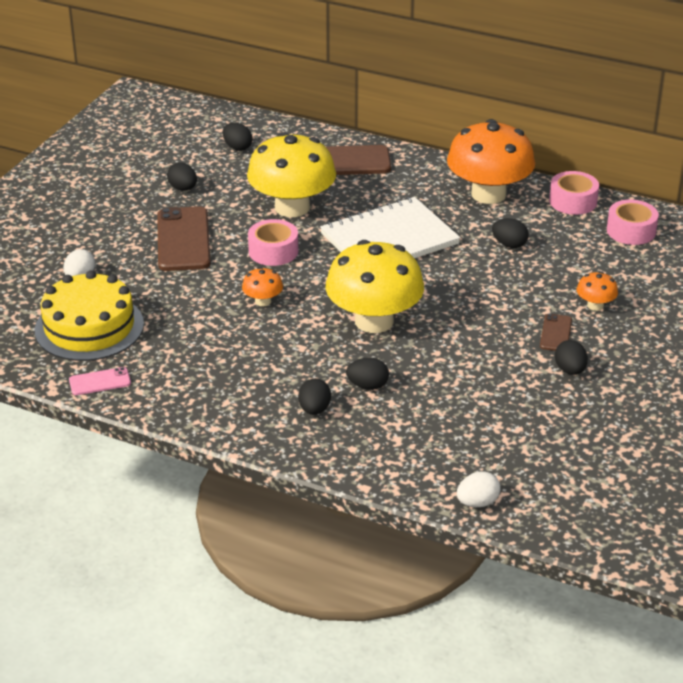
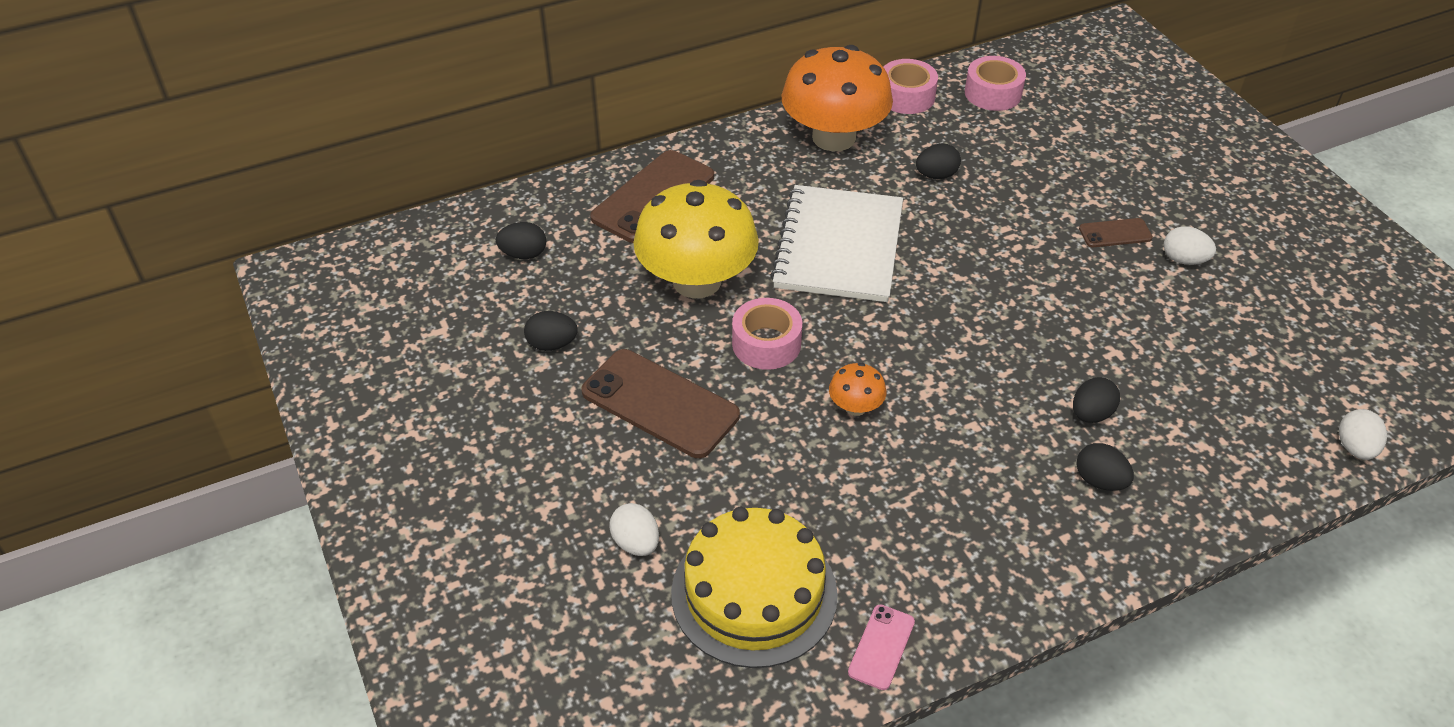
camera: 50 degrees left, 10 degrees up
(374, 321) = (977, 342): yellow mushroom -> none
(555, 333) = (1115, 233): brown phone -> brown phone turned 60 degrees counterclockwise
(570, 370) = (1184, 260): black egg -> white egg
(595, 305) = (1092, 183): orange mushroom -> none

